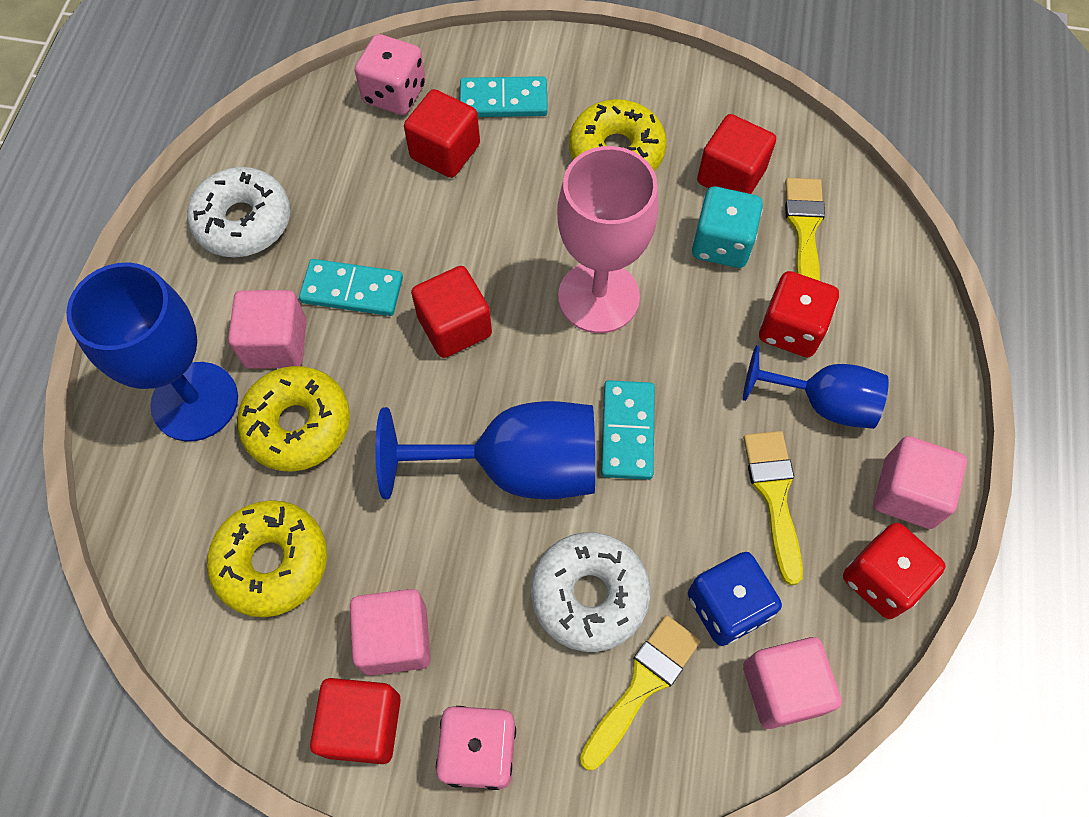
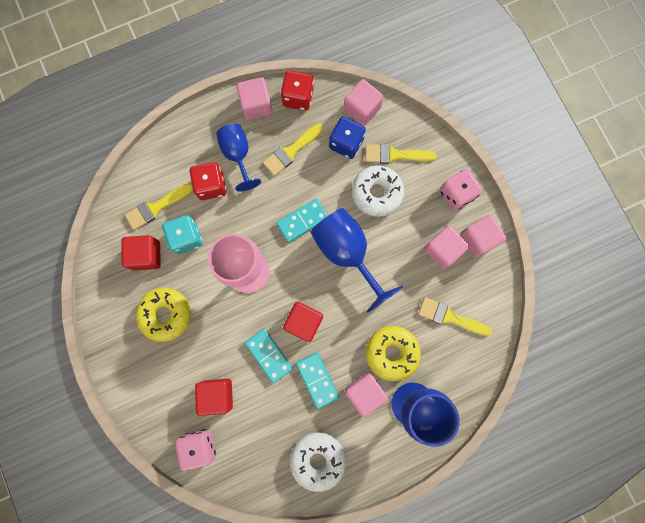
camera: 125 degrees left, 15 degrees up
(272, 562) = (450, 317): yellow donut -> yellow brush
(363, 725) = (478, 239): red cube -> pink cube
(503, 100) = (169, 389): turquoise domino -> turquoise domino (269, 355)

